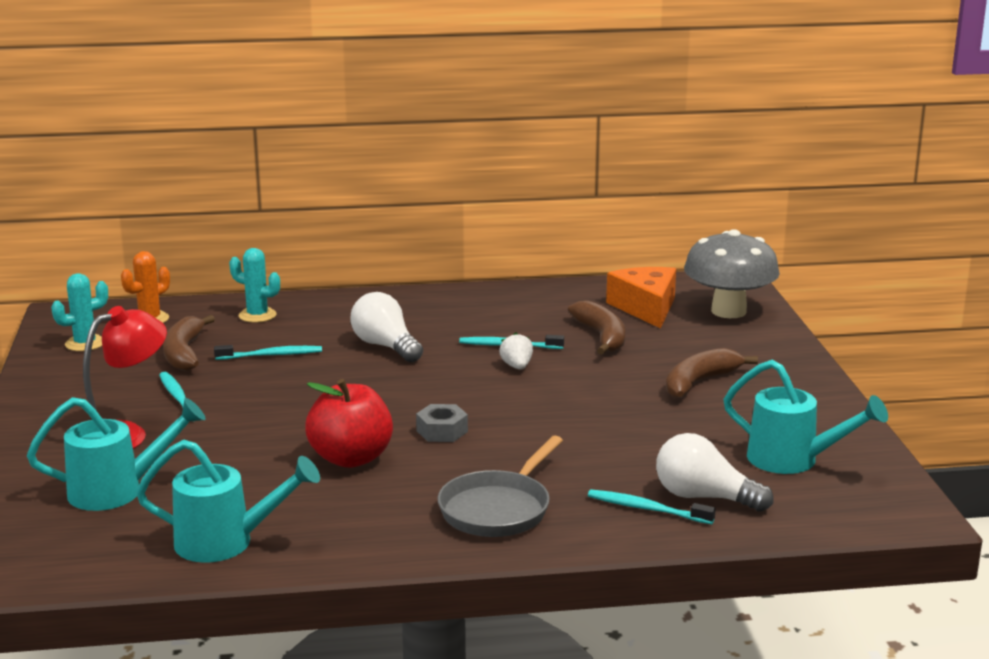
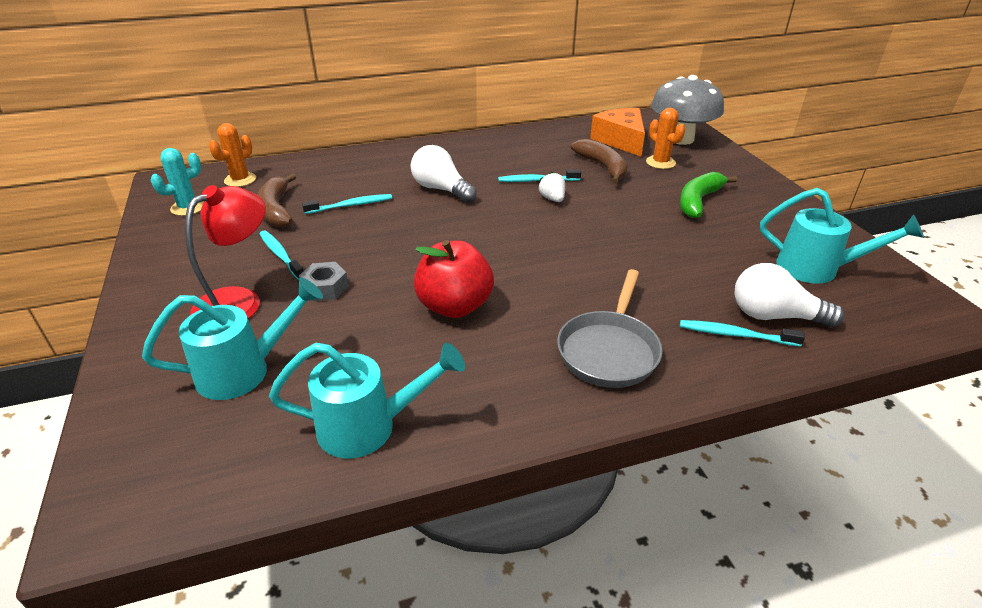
camera: 10 degrees left, 15 degrees up
(257, 315) = (328, 169): turquoise cactus -> none
(442, 431) = (521, 268): grey nut -> grey nut (325, 288)
(681, 337) = (660, 162): none -> orange cactus
(699, 382) = (698, 201): brown banana -> green banana

